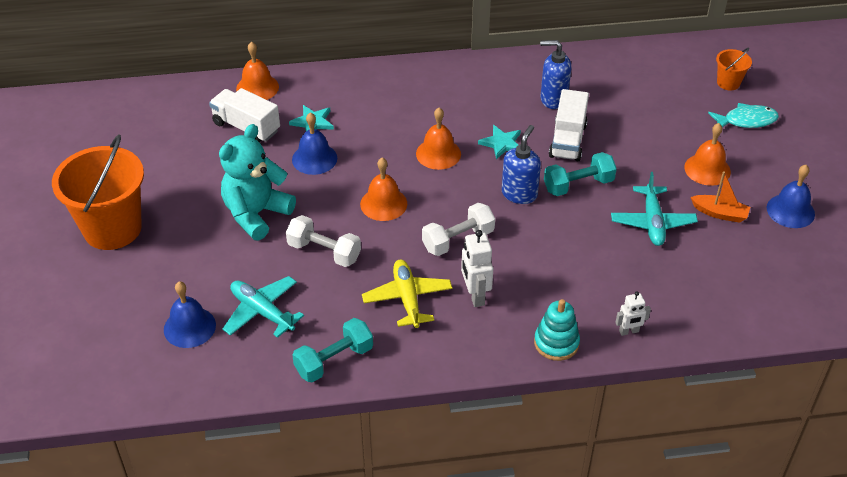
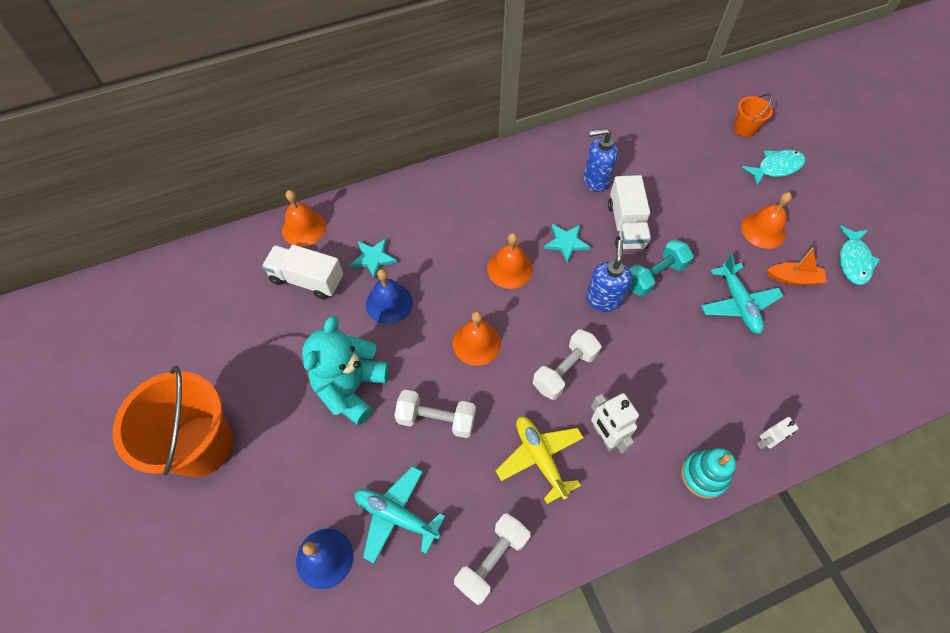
camera: 15 degrees left, 15 degrees up
(334, 360) = (492, 560): turquoise dumbbell -> white dumbbell
(790, 211) = (853, 260): blue bell -> turquoise fish

